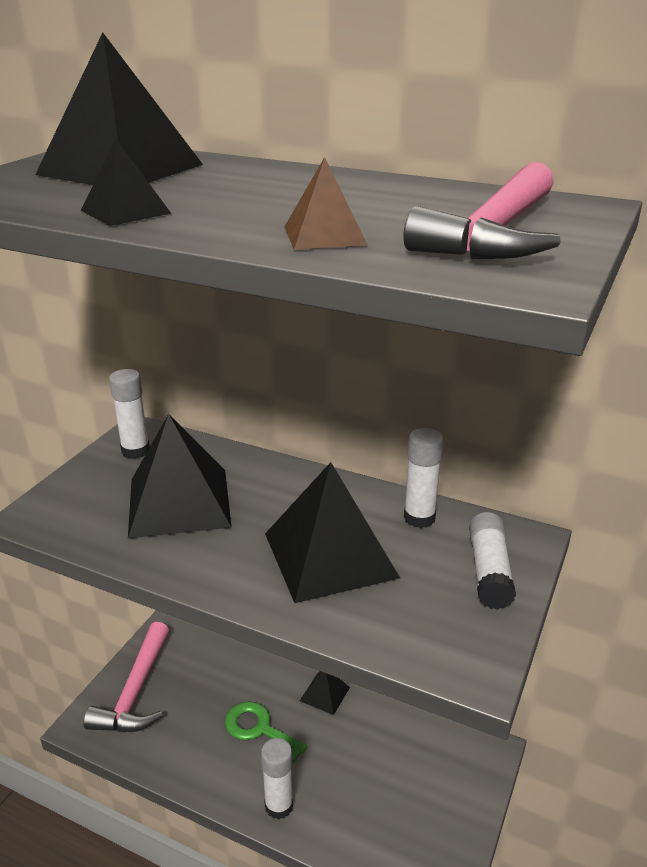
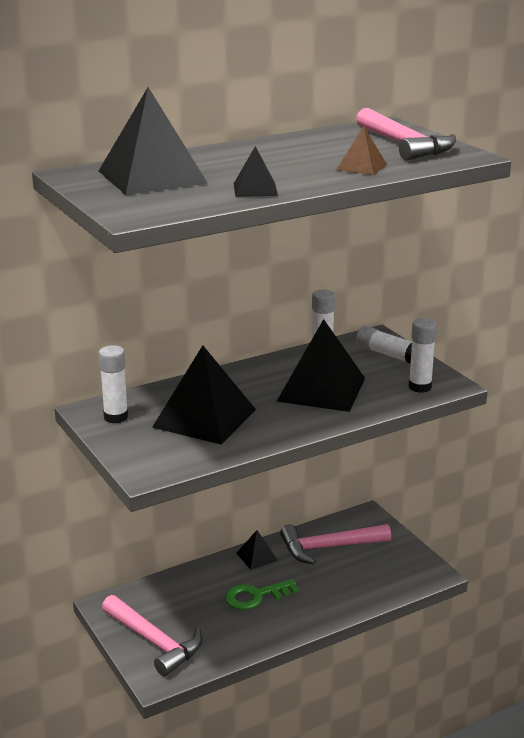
camera: 55 degrees left, 5 degrees down
(279, 806) = (323, 611): white glue stick -> white glue stick (420, 387)
(395, 747) = (329, 547): none -> pink hammer

